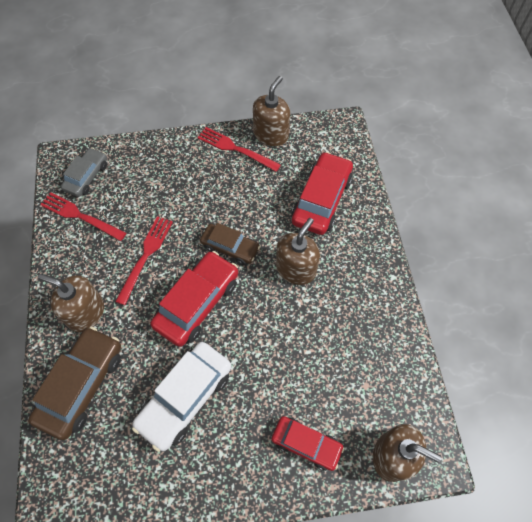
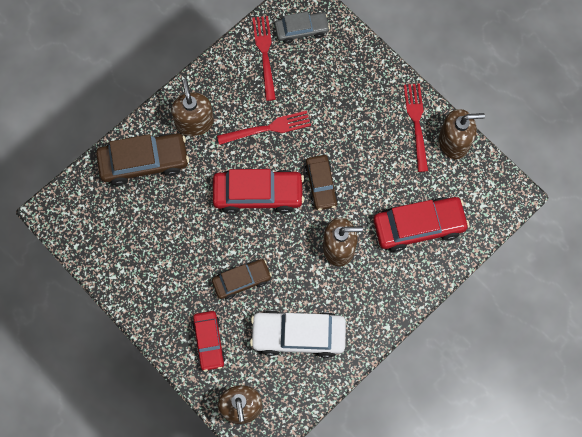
camera: 55 degrees right, 10 degrees up
(185, 397) = (184, 237): white car -> white car (298, 335)
(267, 371) = (242, 280): none -> brown car

